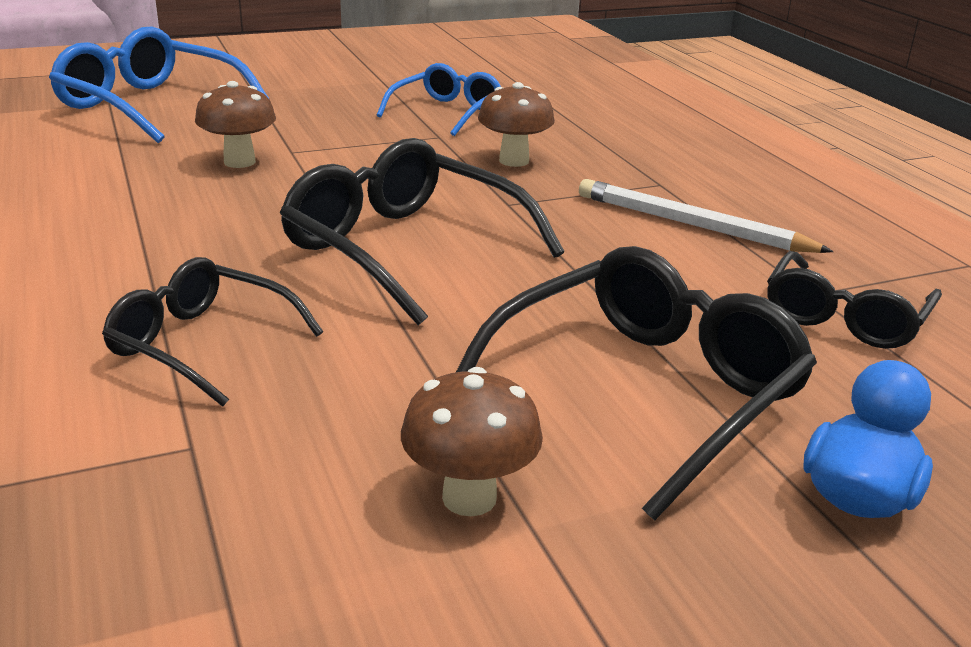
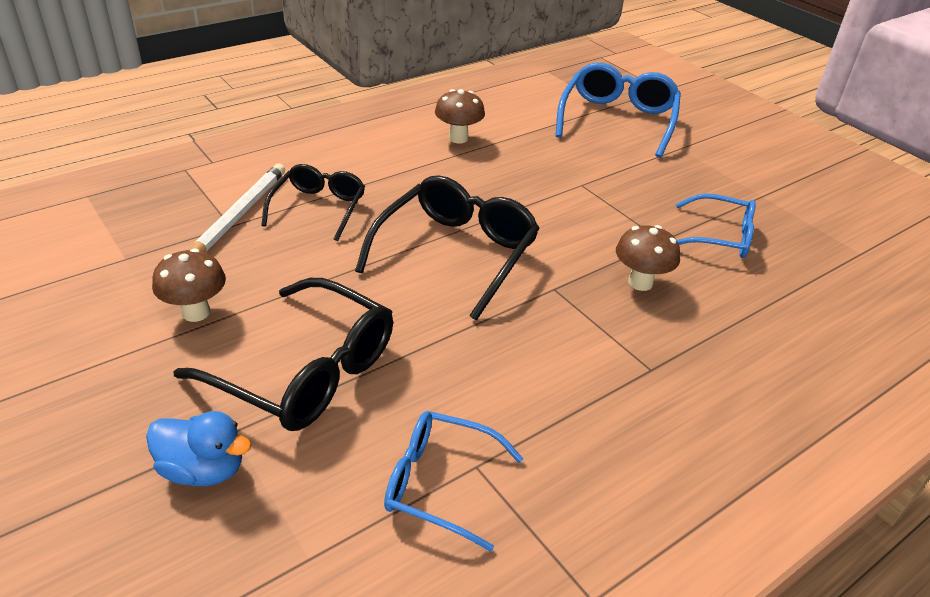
camera: 75 degrees right, 10 degrees up
(239, 162) = (549, 170): brown mushroom -> brown mushroom (458, 138)
(691, 225) = (573, 390): white pencil -> white pencil (240, 214)
(844, 318) = (439, 483): black glasses -> blue glasses

